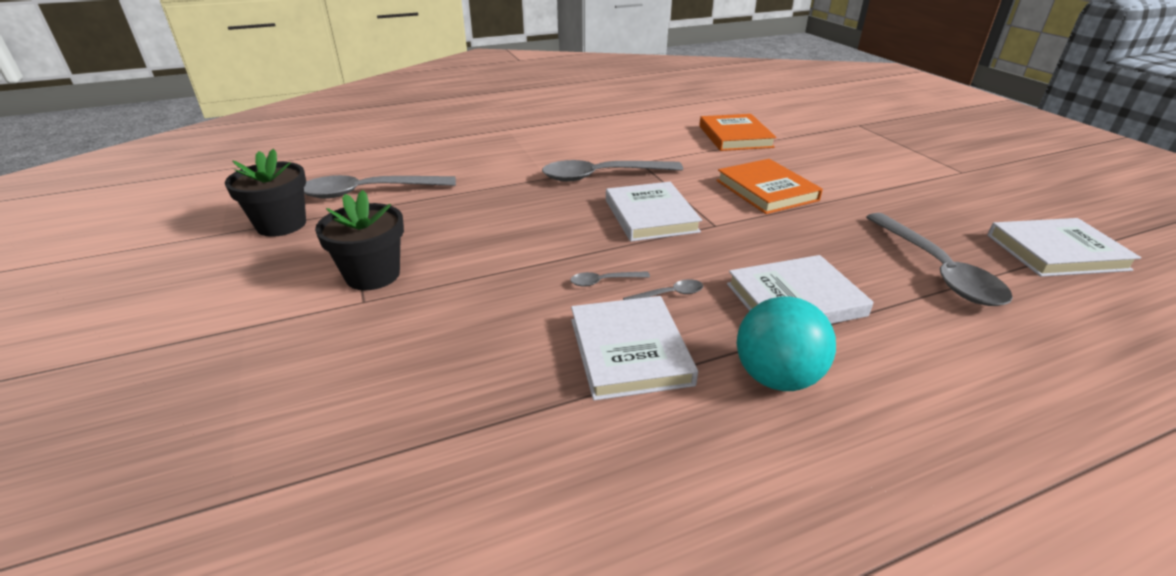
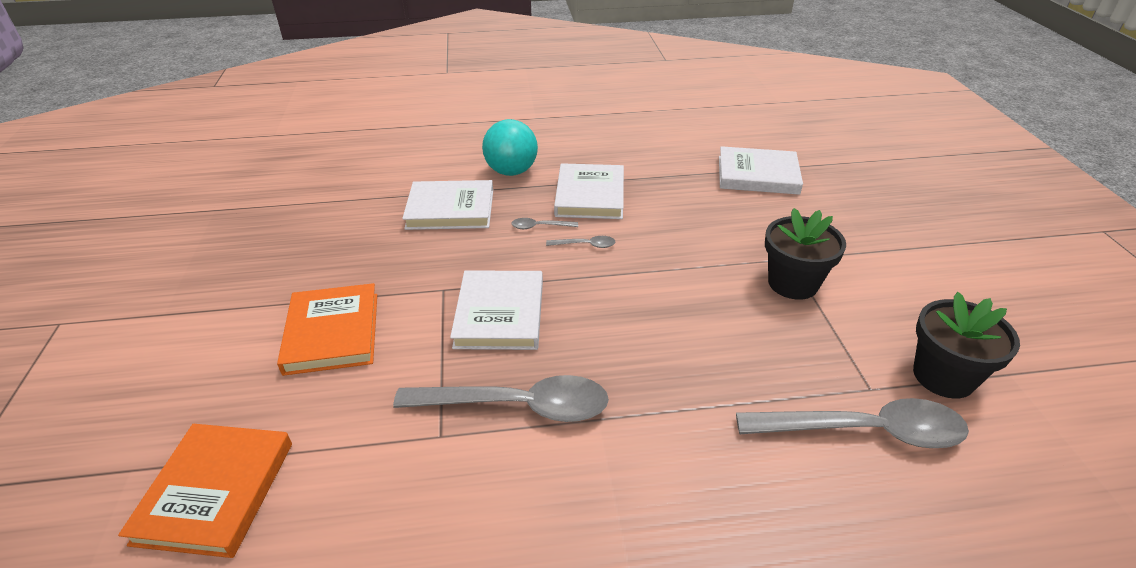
camera: 165 degrees left, 5 degrees up
(937, 270) = (314, 214): grey spoon -> none
(1056, 252) = (196, 213): white book -> white book (757, 175)

